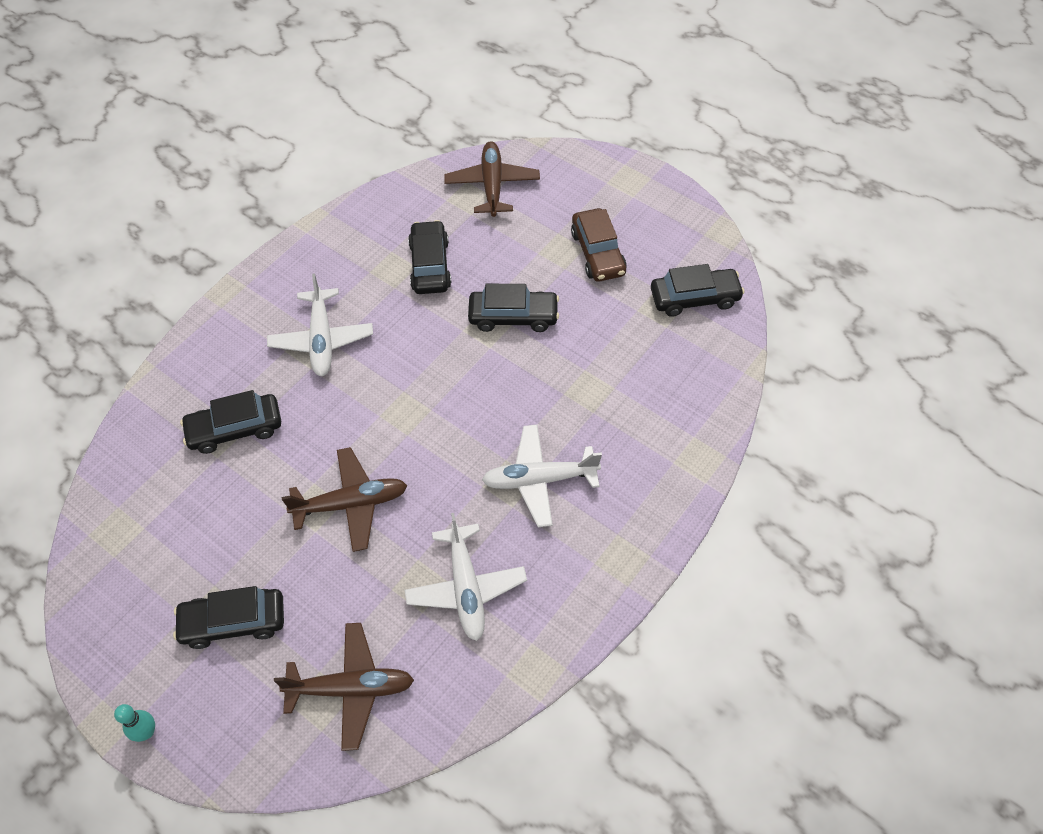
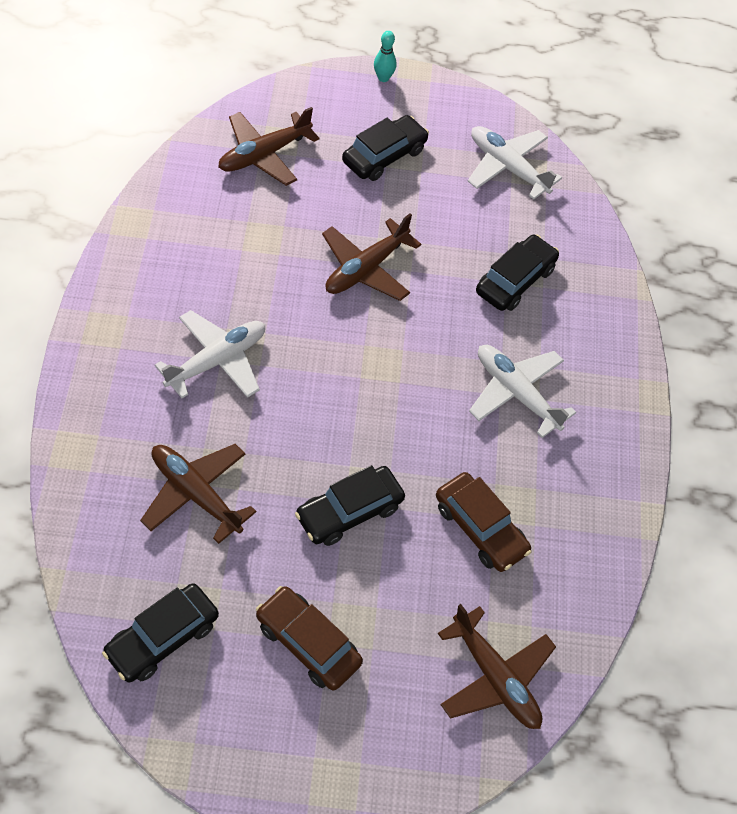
camera: 140 degrees right, 0 degrees up
(430, 265) = (480, 528): black car -> brown car
(466, 588) = (224, 251): white plane -> white plane (507, 167)
(619, 380) = (196, 494): none -> brown plane

